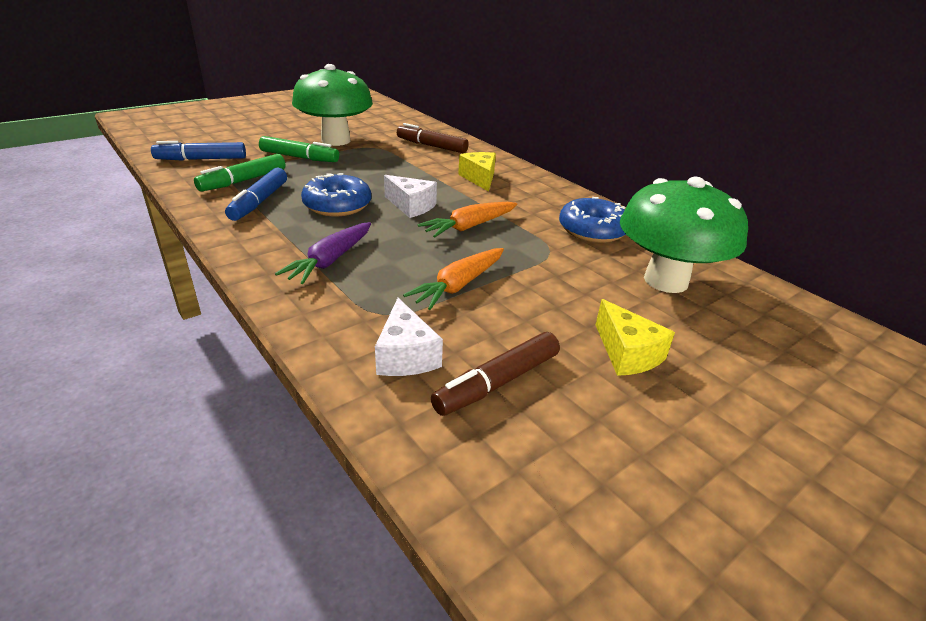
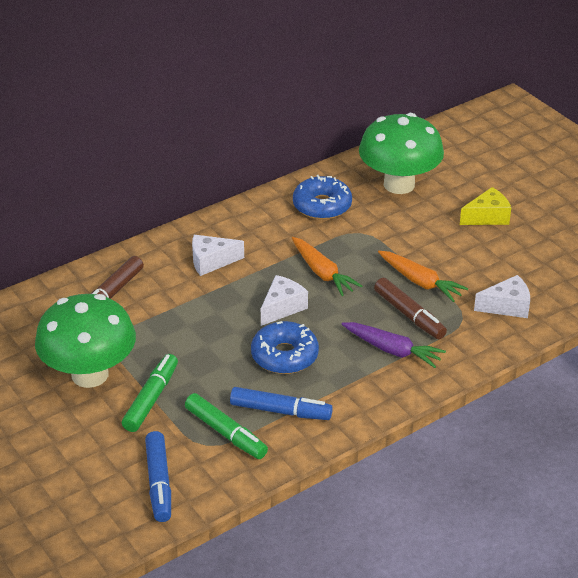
camera: 85 degrees left, 5 degrees up
(479, 178) = (211, 262): yellow cheese -> white cheese
(497, 382) = (525, 270): brown marker -> brown marker (409, 315)

